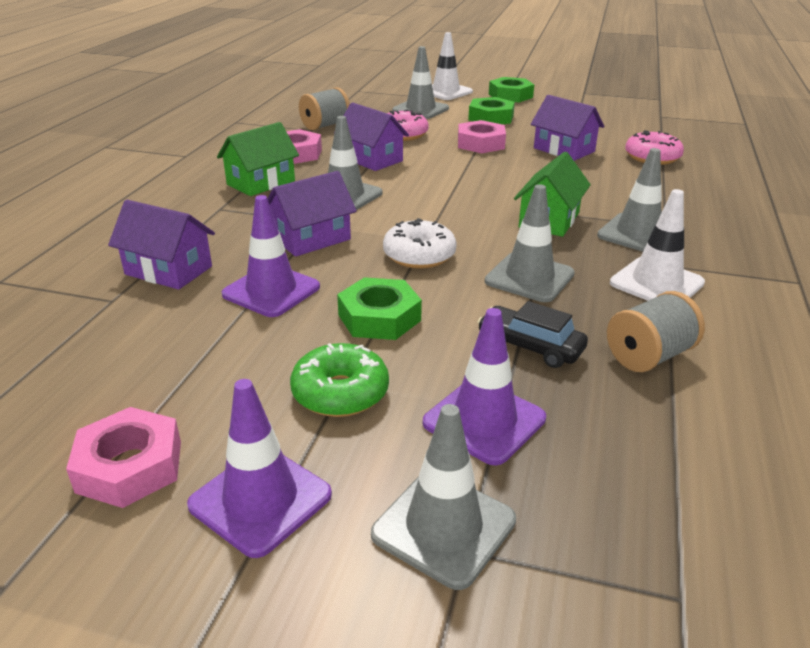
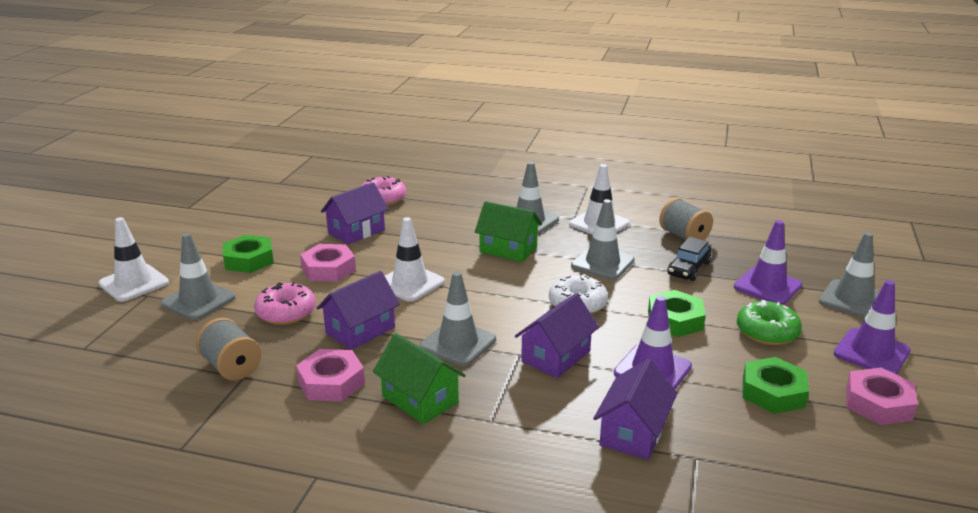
camera: 90 degrees left, 5 degrees down
(311, 239) = (556, 356): purple house -> purple house turned 75 degrees clockwise
(458, 174) = (410, 283): none -> white traffic cone
(510, 96) = (175, 245): green nut -> green nut (773, 392)

